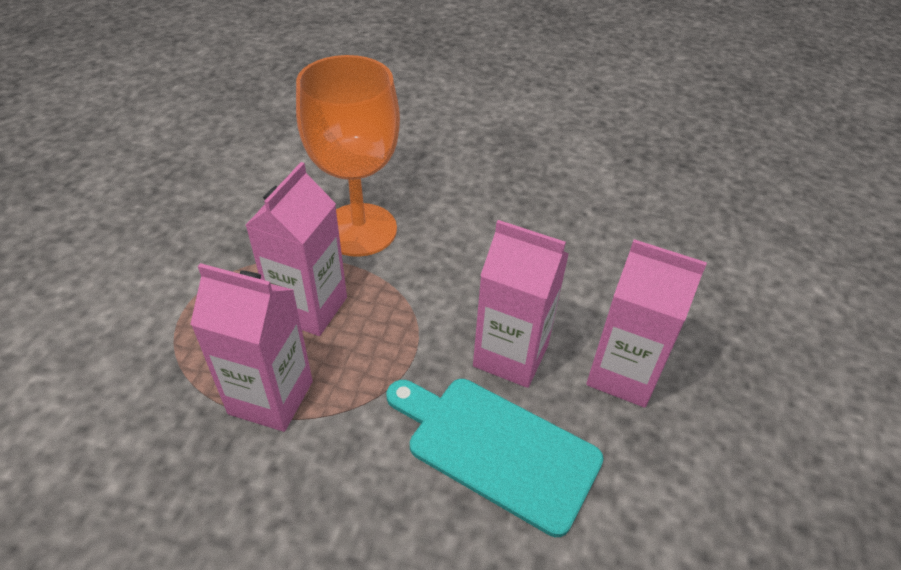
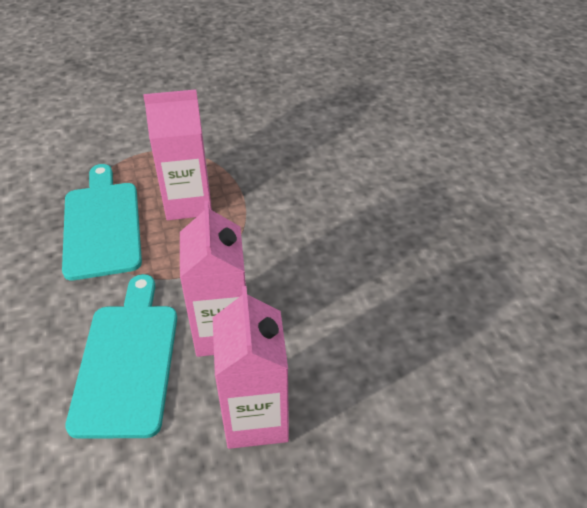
camera: 60 degrees right, 0 degrees up
(271, 397) = (102, 225): pink carton -> turquoise cutting board
(359, 230) = (283, 188): orange goblet -> none

